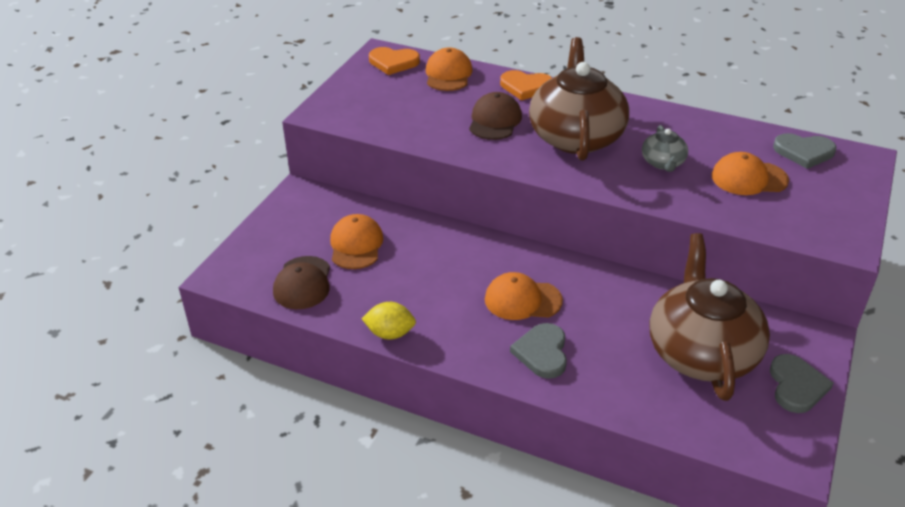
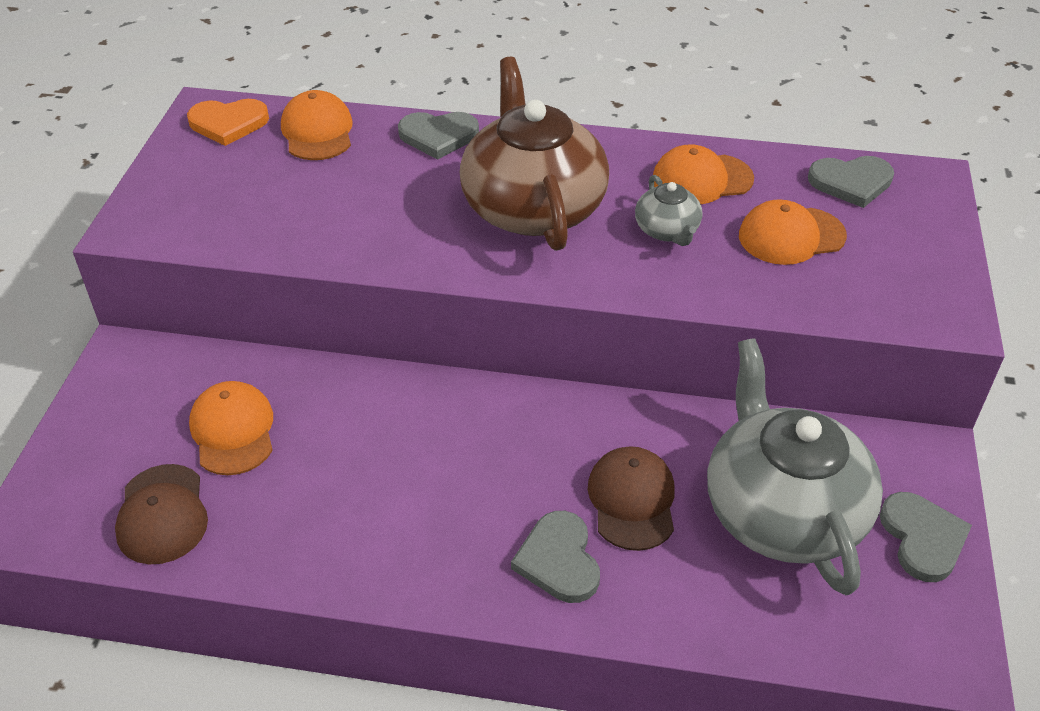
camera: 15 degrees left, 5 degrees up
(390, 333) = (321, 576): yellow lemon -> none
(495, 120) = (407, 199): brown cap -> brown cap (632, 500)
(522, 300) = (508, 476): orange cap -> orange cap (701, 179)
(526, 87) = (438, 136): orange heart -> grey heart
(701, 352) = (782, 511): brown teapot -> grey teapot

